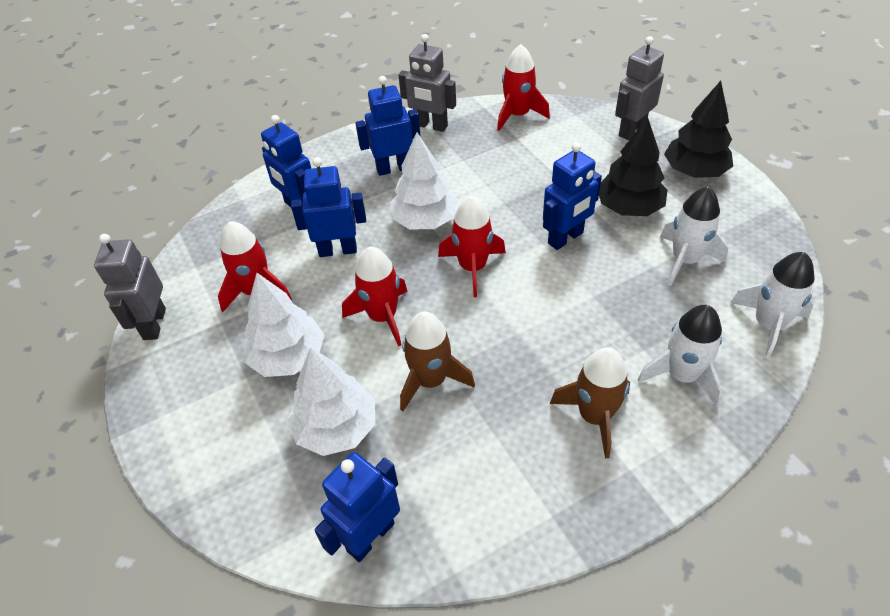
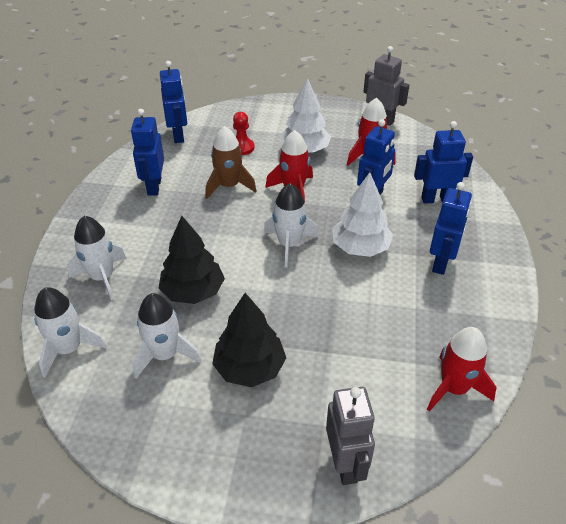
camera: 125 degrees right, 5 degrees down
(336, 428) = (242, 147): white tree -> red pawn
(431, 126) = (487, 316): grey robot -> none
(472, 268) = (289, 244): red rocket -> white rocket
(566, 238) = (262, 306): blue robot -> blue robot (154, 186)
(594, 416) = (132, 227): brown rocket -> none
(694, 171) = (238, 458): black tree -> black tree (193, 291)

